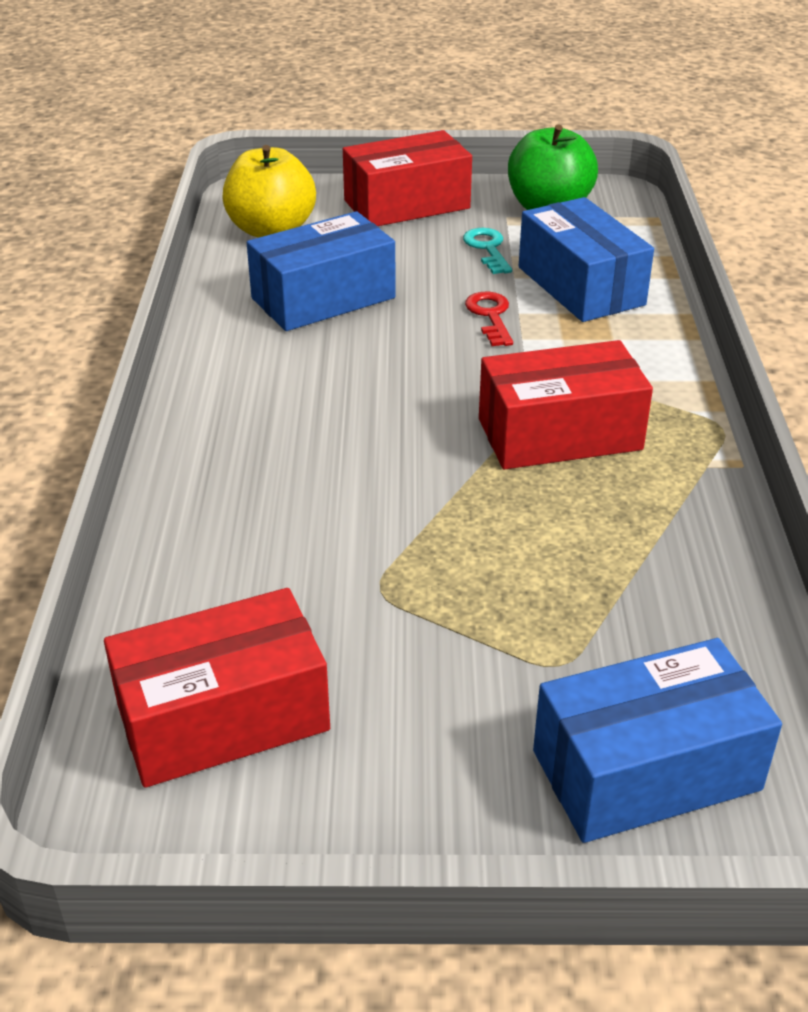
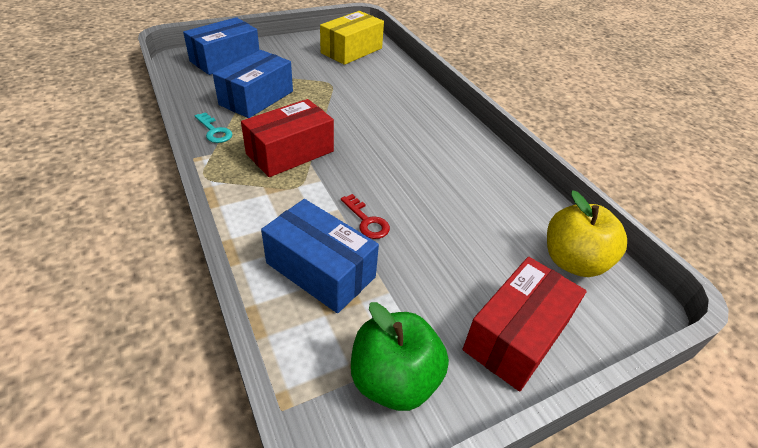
camera: 150 degrees right, 5 degrees up
(223, 718) = (351, 50): red box -> yellow box
(323, 298) = (475, 207): blue box -> blue box (256, 98)
(487, 249) = (411, 293): turquoise key -> turquoise key (214, 131)

